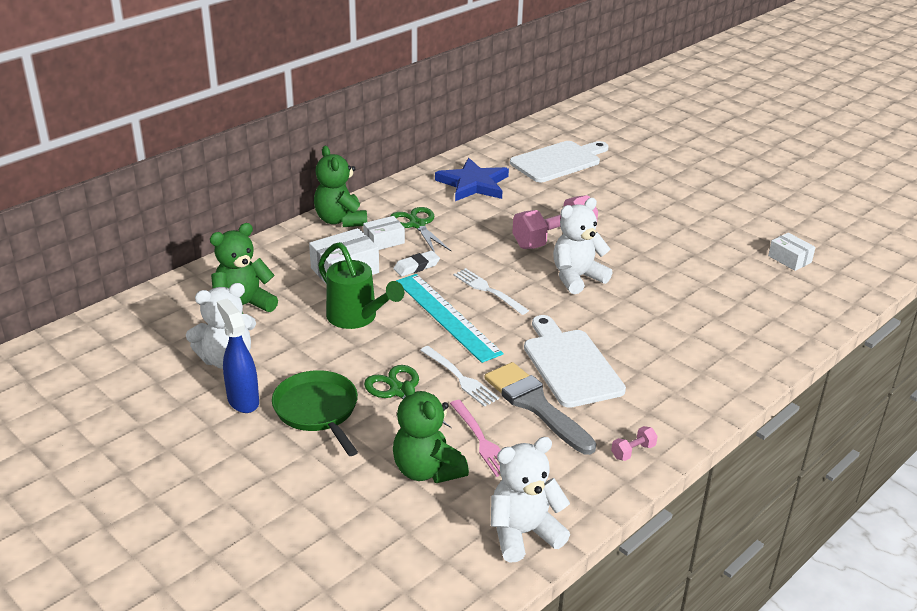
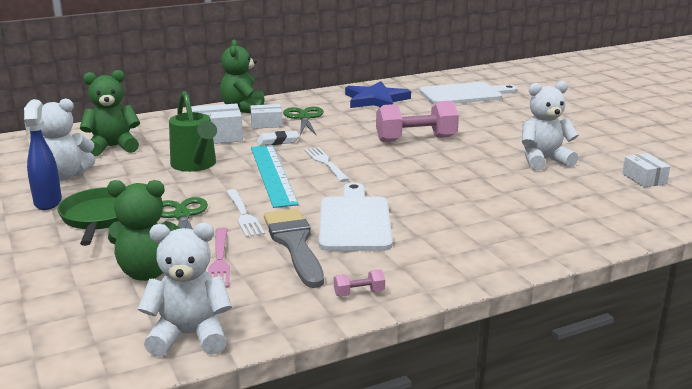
camera: 20 degrees right, 10 degrees down
(427, 470) = (149, 272): green teddy bear -> green teddy bear turned 75 degrees counterclockwise
(577, 278) = (415, 165): white teddy bear -> white teddy bear (543, 161)

